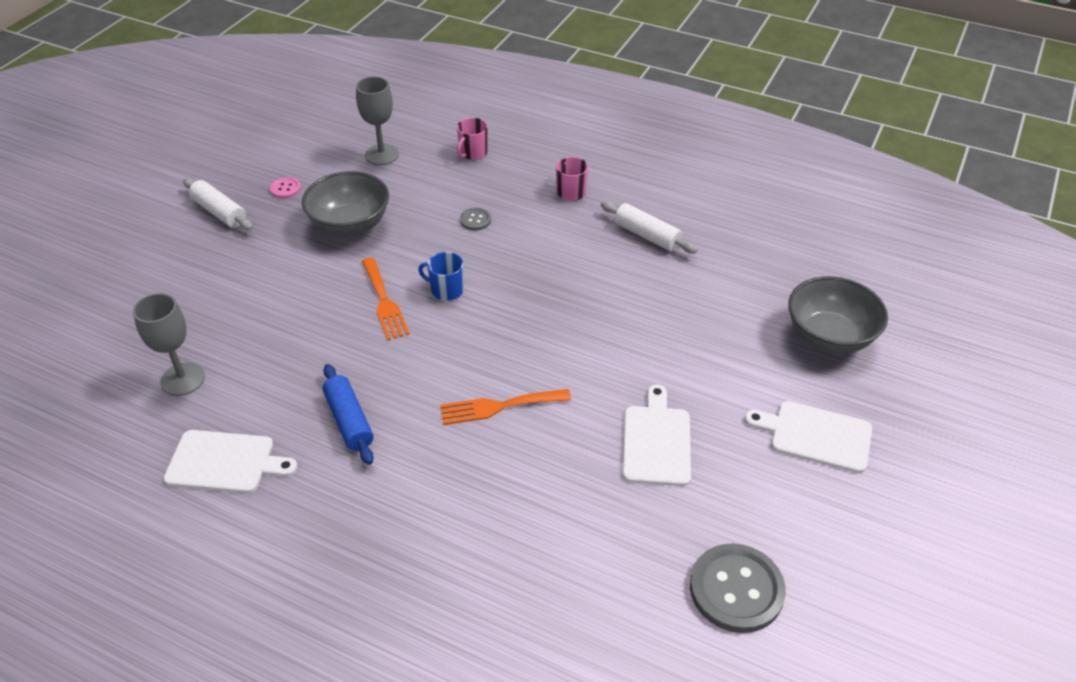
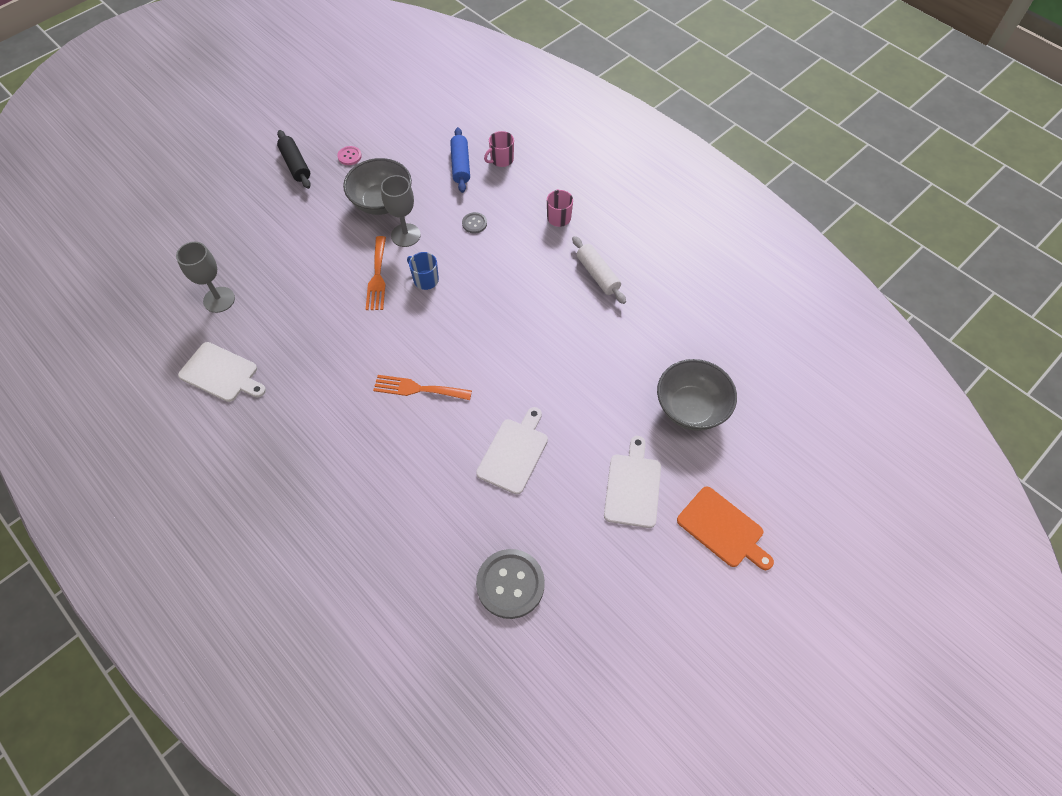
camera: 20 degrees right, 15 degrees up
(219, 212) = (295, 165): white rolling pin -> black rolling pin
(349, 421) = (313, 367): blue rolling pin -> blue rolling pin (460, 165)
(382, 155) = (432, 143): grey goblet -> grey goblet (405, 235)
(815, 435) = (633, 487): white cutting board -> white cutting board turned 60 degrees clockwise
(941, 448) = (723, 529): none -> orange cutting board

